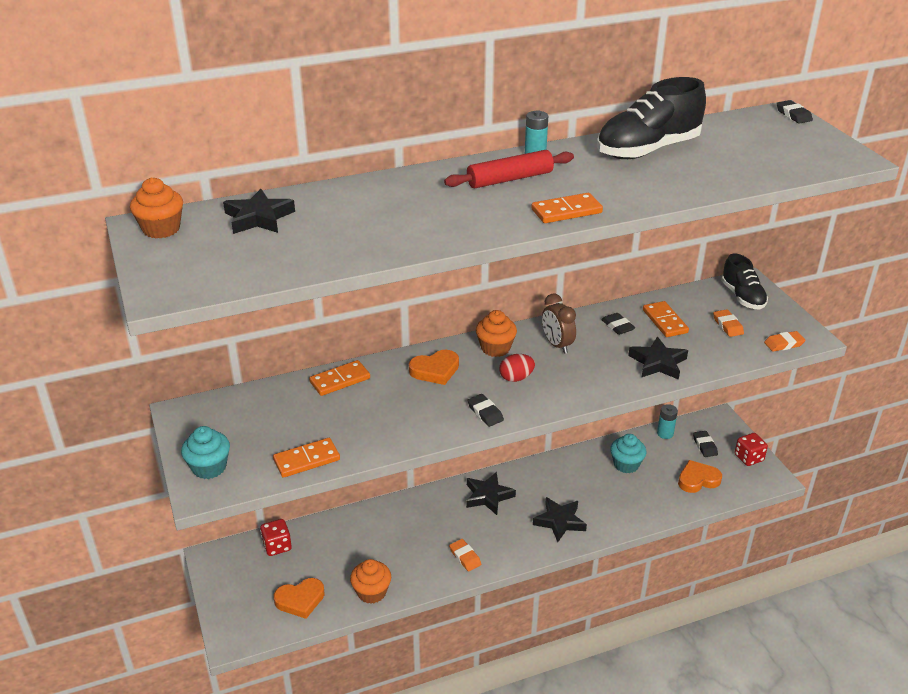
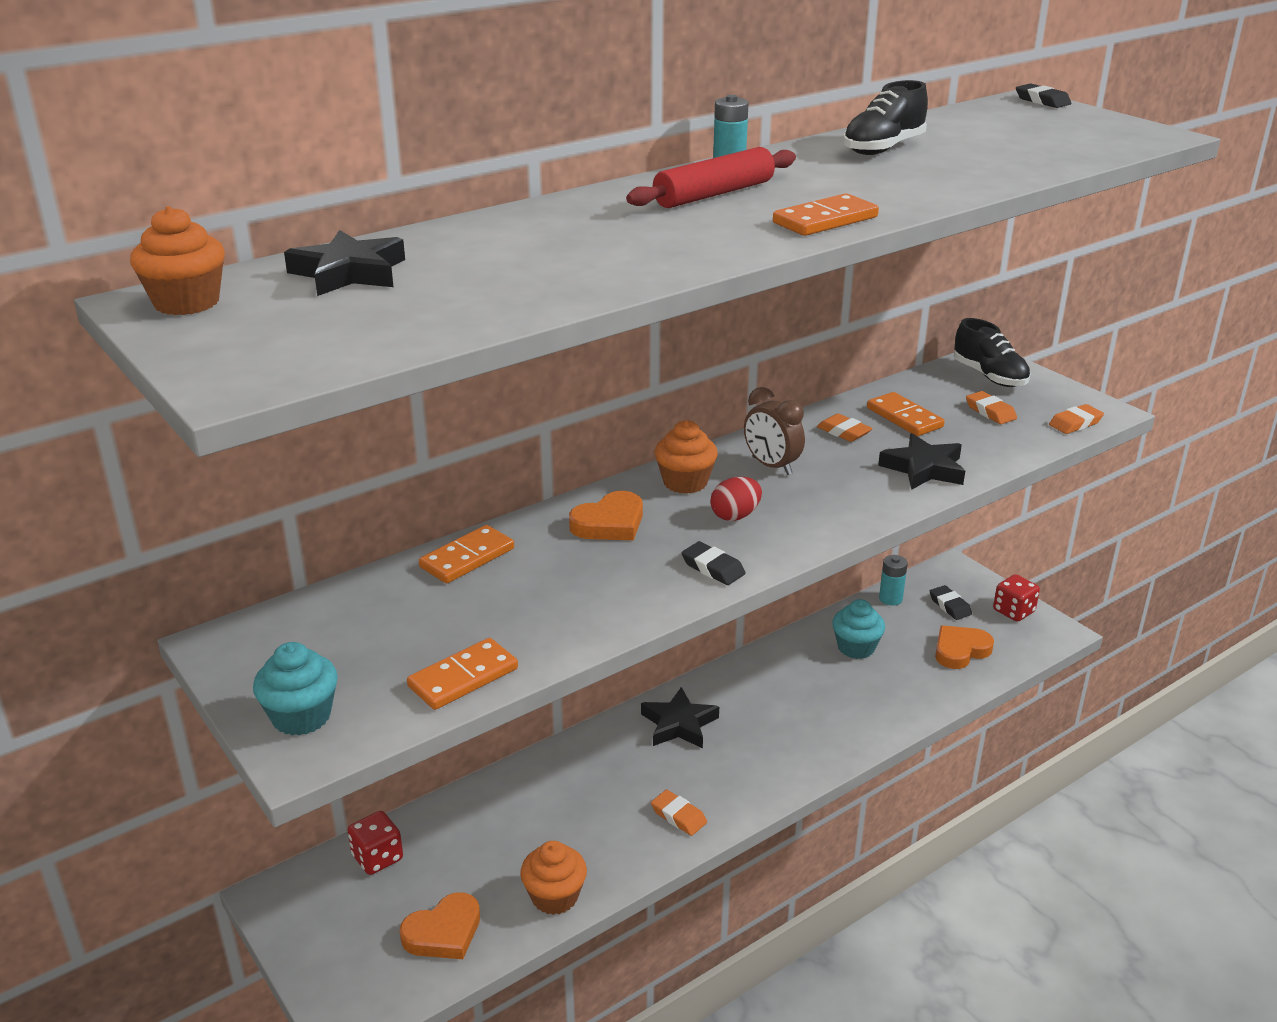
camera: 15 degrees left, 5 degrees down
(559, 521) = (796, 740): black star -> none
(617, 326) = (843, 432): black eraser -> orange eraser
(647, 150) = (883, 149): black shoe -> black shoe, size x0.63

